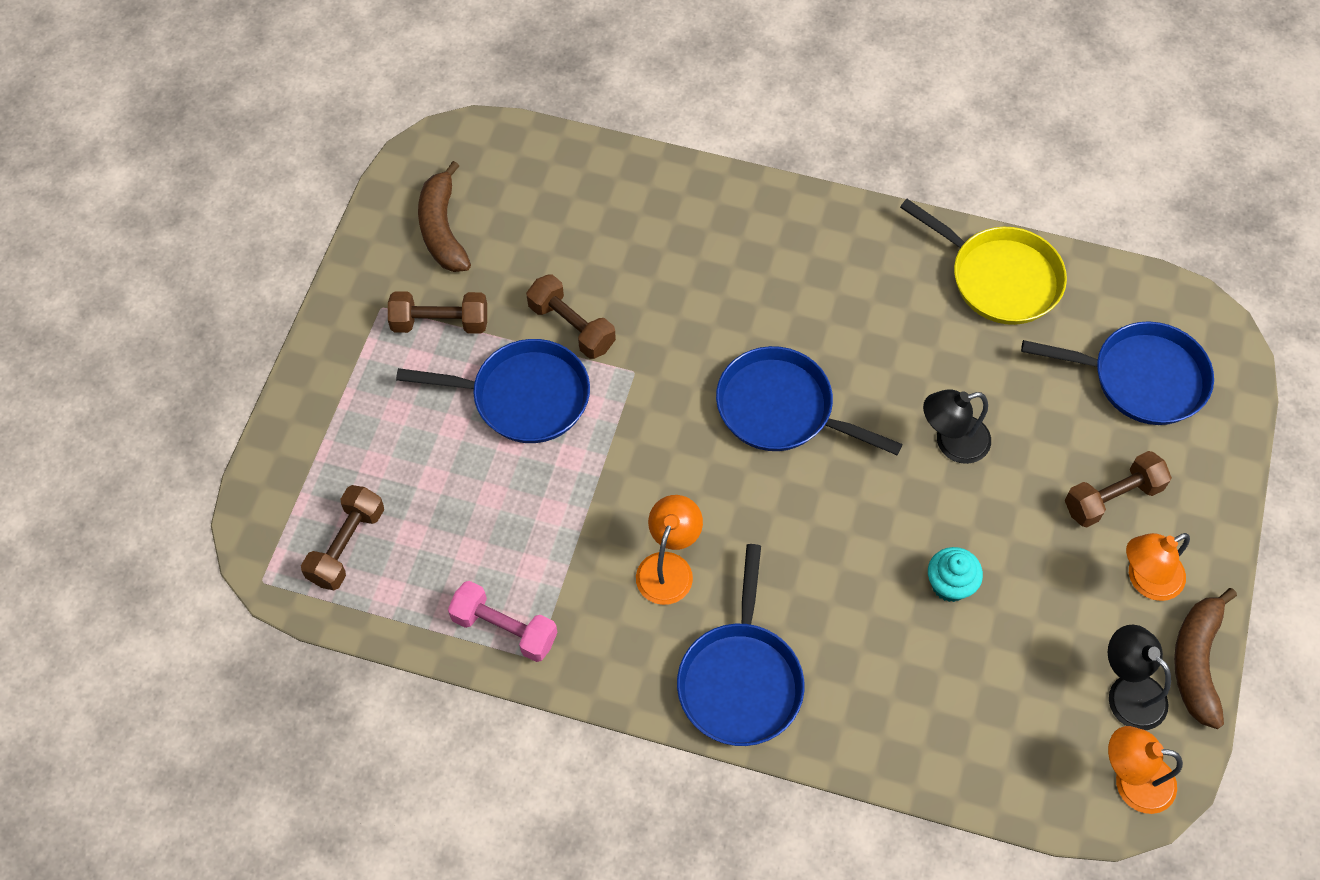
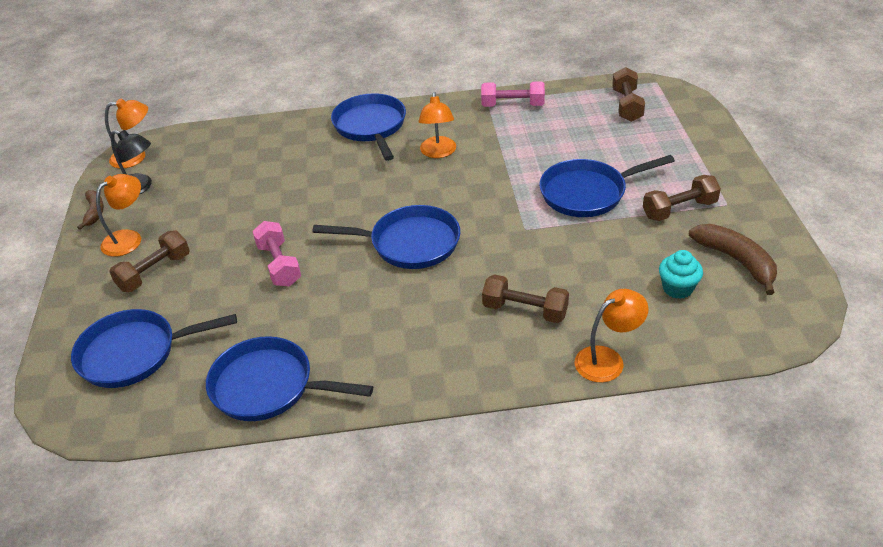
camera: 160 degrees right, 20 degrees down
(571, 326) = (588, 238): brown dumbbell -> brown dumbbell (525, 310)
(655, 175) = (607, 359): none -> orange lamp
(950, 584) = (260, 197): turquoise cupcake -> turquoise cupcake (677, 288)
(951, 443) = (279, 265): black lamp -> pink dumbbell
(999, 278) = (268, 386): yellow pan -> blue pan
(1196, 662) = (94, 212): brown banana -> brown banana, size x0.60

